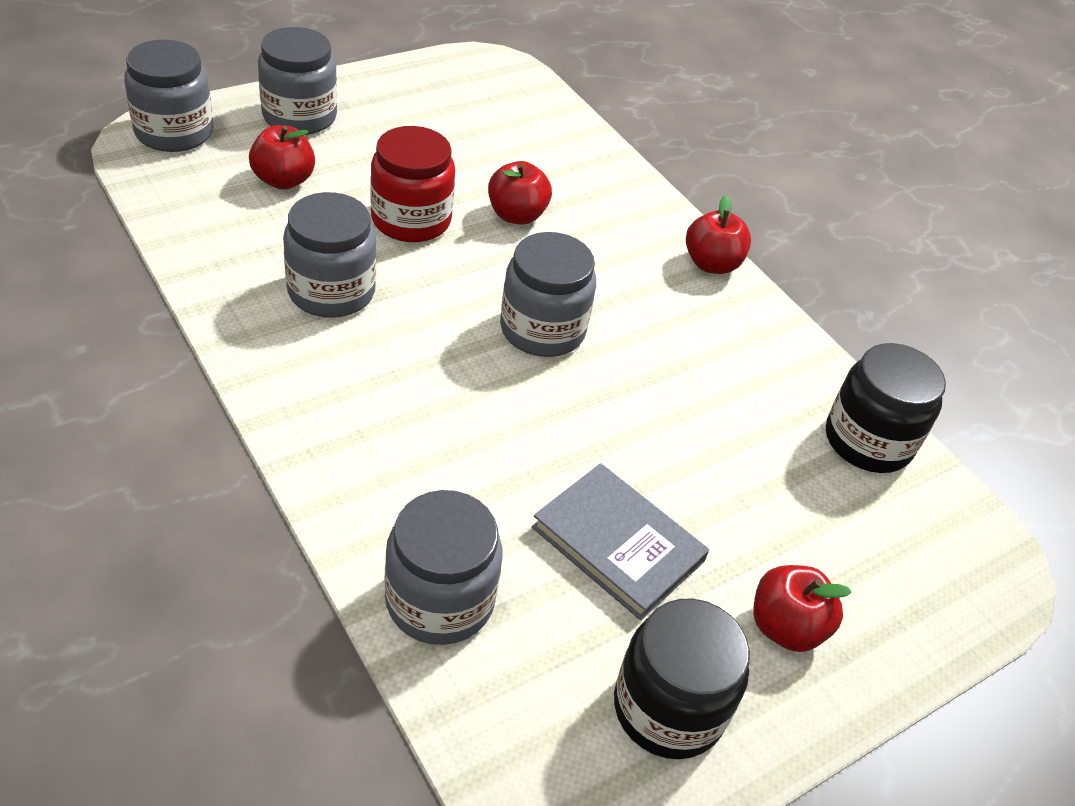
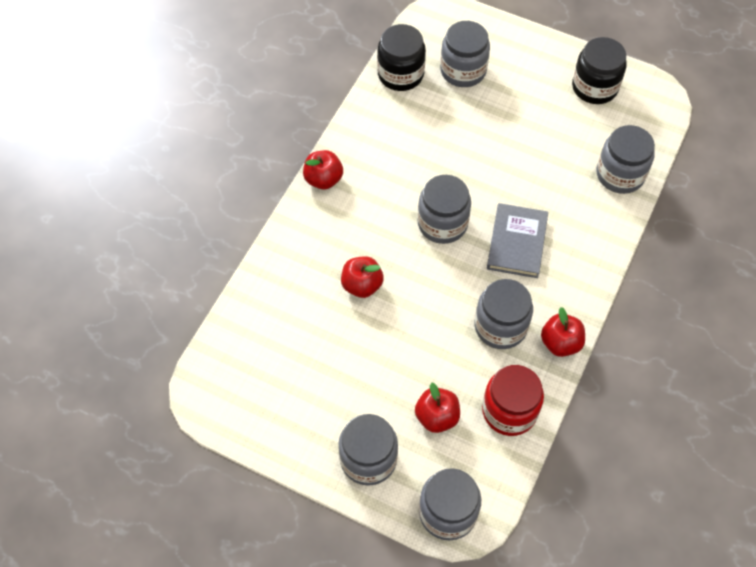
camera: 115 degrees left, 15 degrees up
(411, 220) = (412, 331): red jar -> red jar (509, 411)
(618, 544) = (540, 133): grey book -> grey book (517, 242)
(785, 627) = (528, 67): red apple -> red apple (560, 343)
(831, 525) = (463, 71): none -> grey jar

